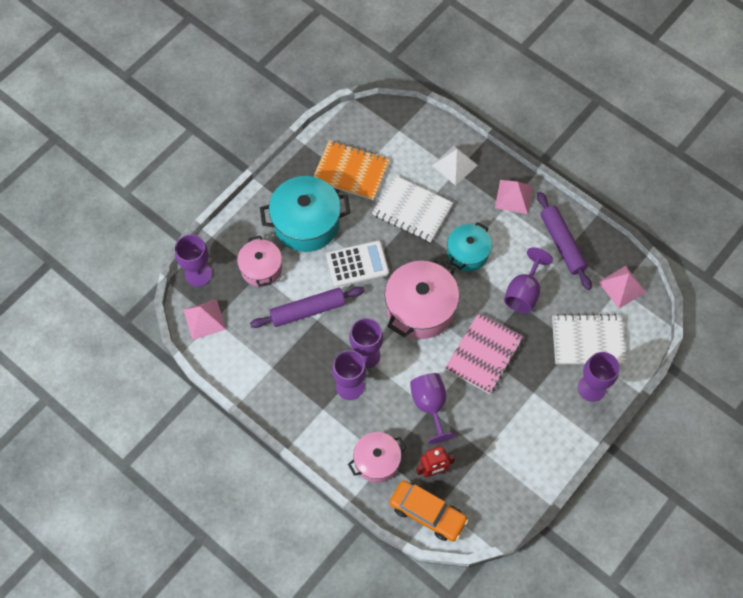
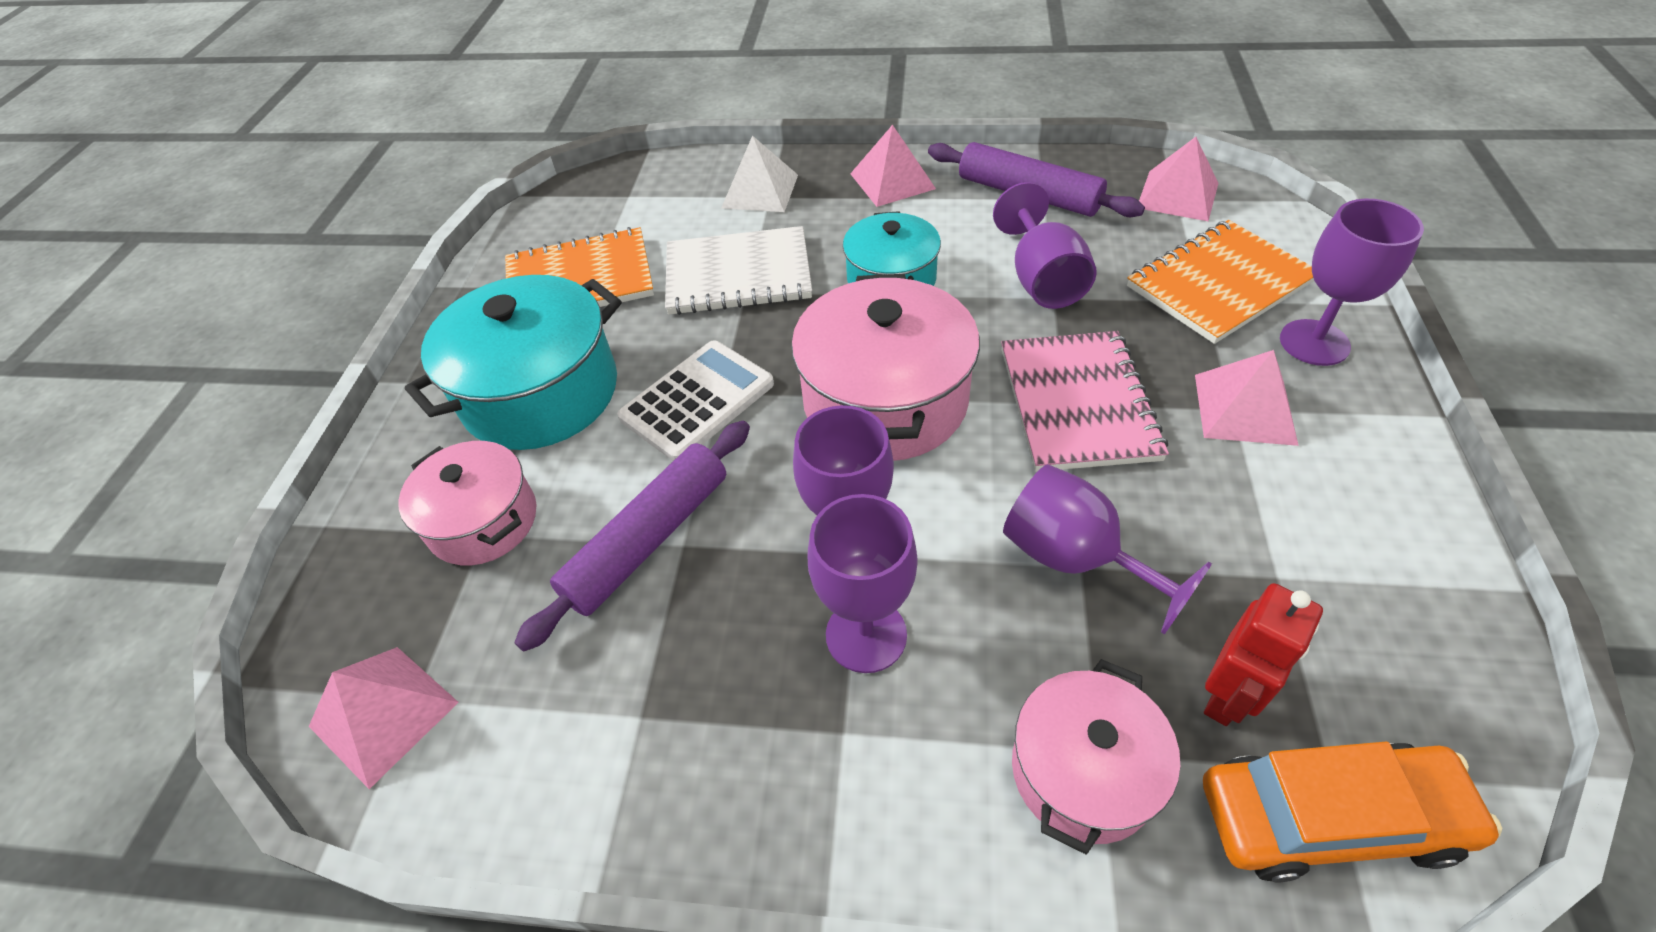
camera: 30 degrees left, 15 degrees down
(198, 274) = (321, 620): purple goblet -> none
(537, 395) = (1244, 409): none -> pink pyramid
(587, 341) = (1219, 284): white notebook -> orange notebook

